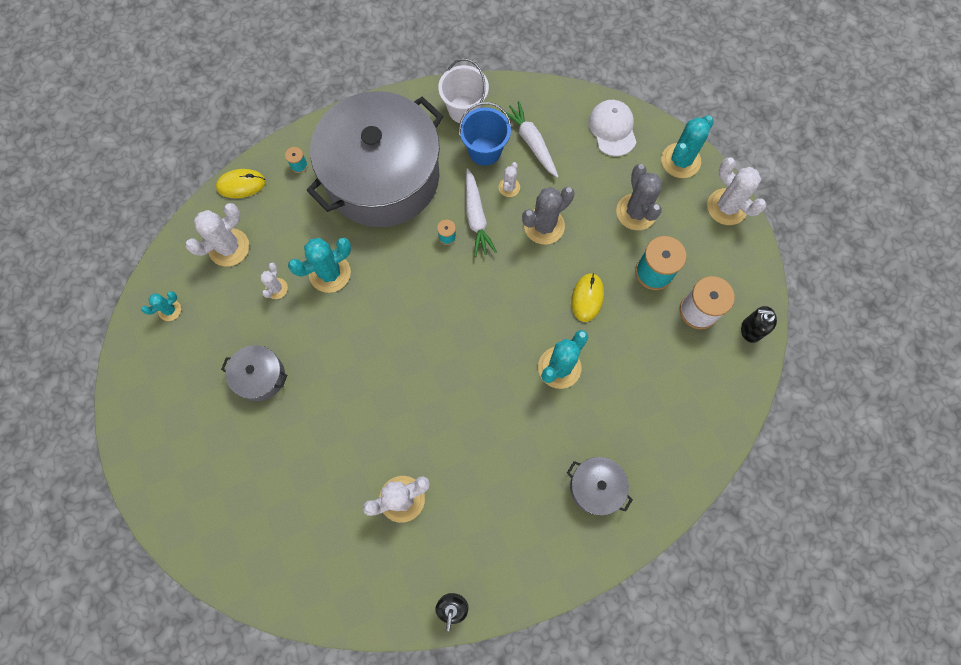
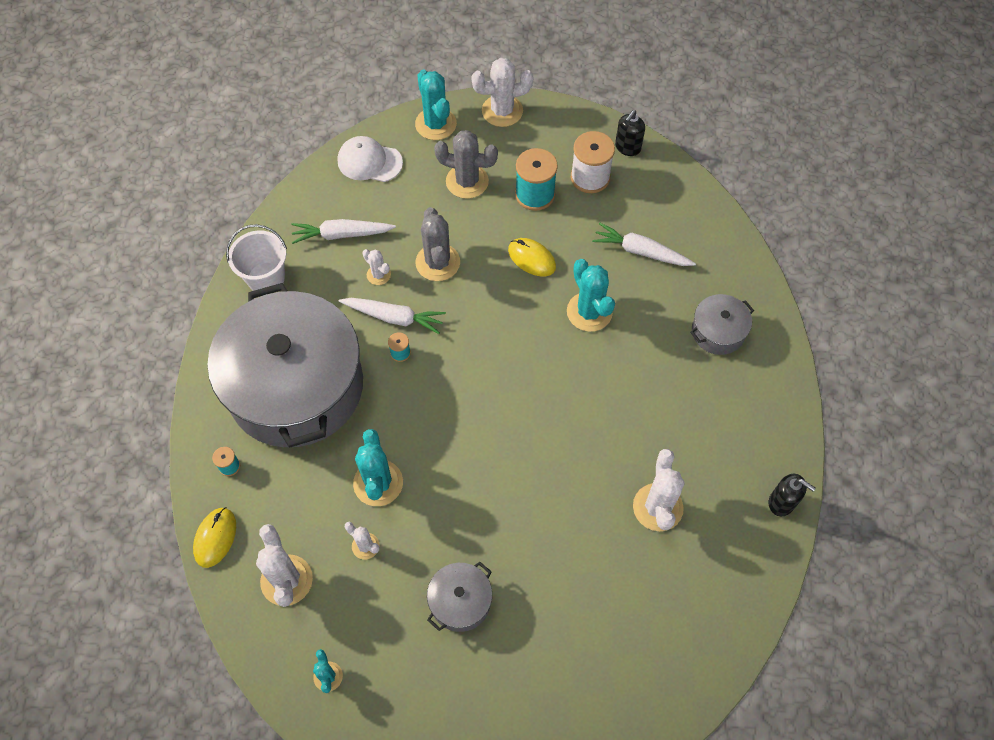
camera: 65 degrees left, 10 degrees down
(484, 151) = (325, 279): blue bucket -> none
(644, 386) = (640, 251): none -> white carrot

